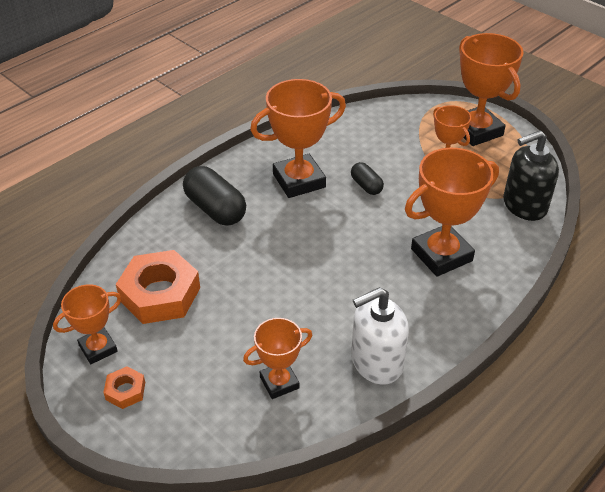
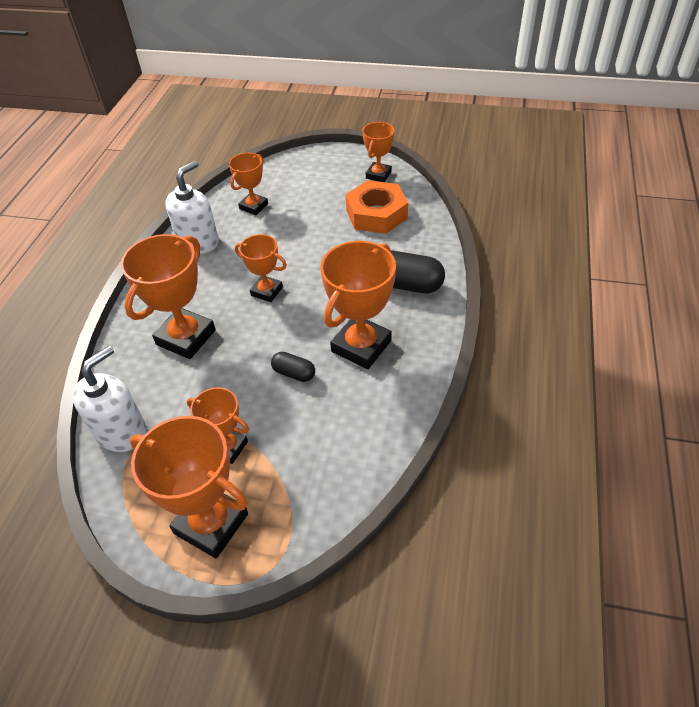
camera: 150 degrees right, 5 degrees up
(125, 391) = (339, 167): orange nut -> none
(340, 263) = (266, 291): none -> orange trophy
(524, 205) = (121, 431): black soap dispenser -> white soap dispenser

